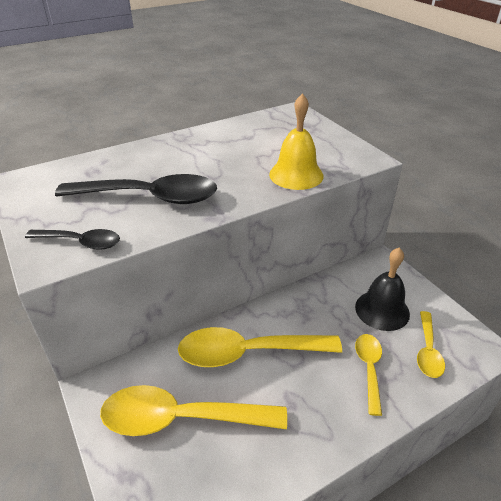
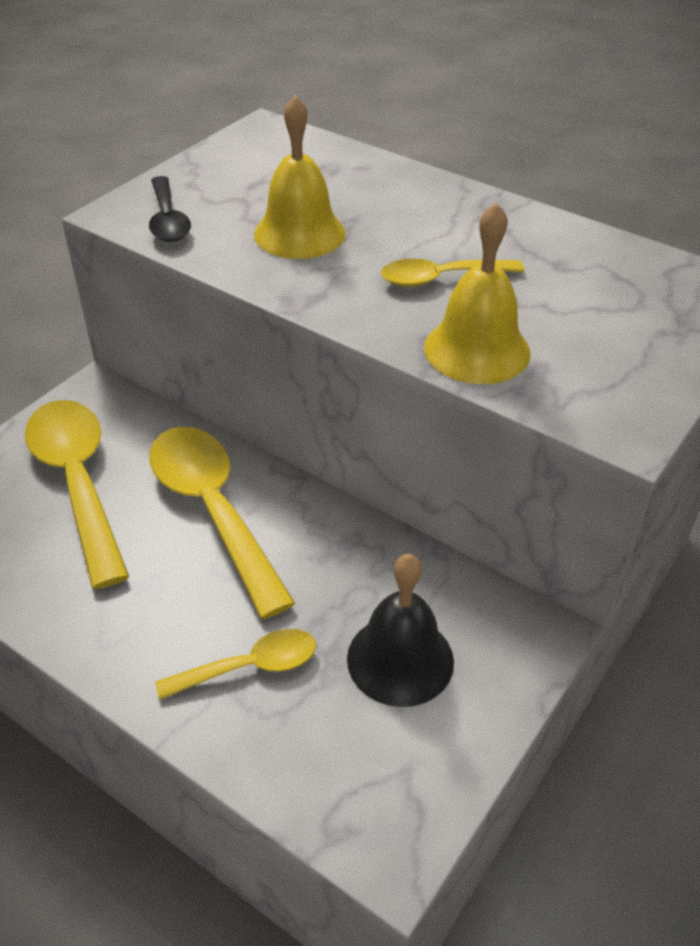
camera: 65 degrees right, 5 degrees up
(150, 197) = (299, 233): black spoon -> yellow bell
(427, 351) = (332, 749): yellow spoon -> yellow spoon (441, 278)

